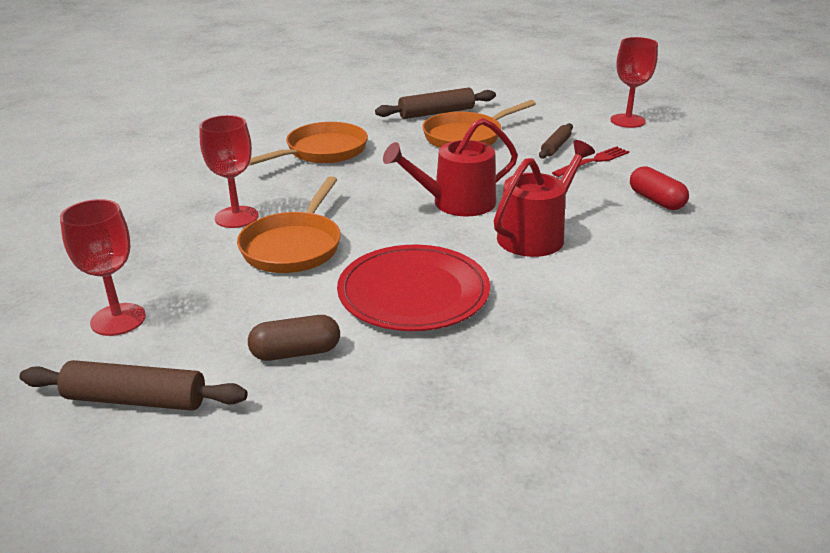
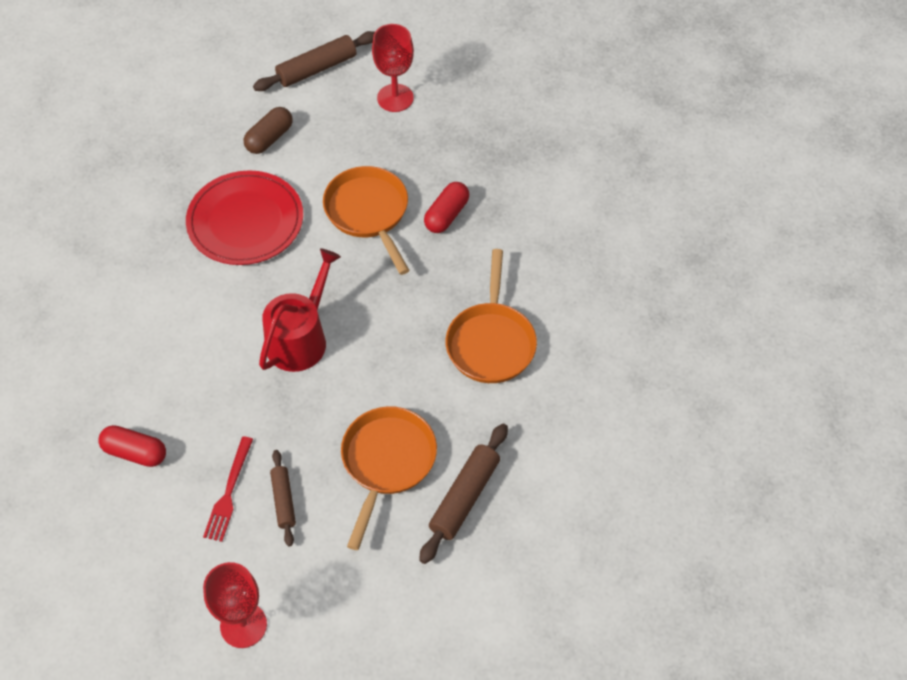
camera: 140 degrees right, 25 degrees up
(236, 217) = (446, 215): red goblet -> red capsule
(536, 235) = (206, 334): red watering can -> none

